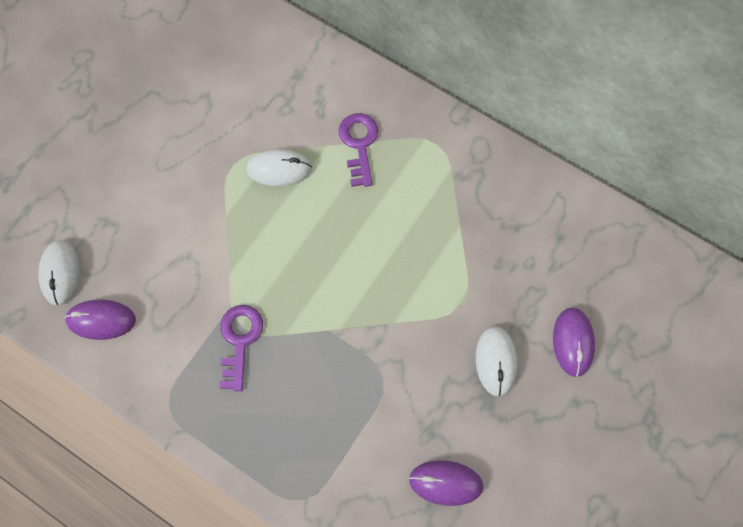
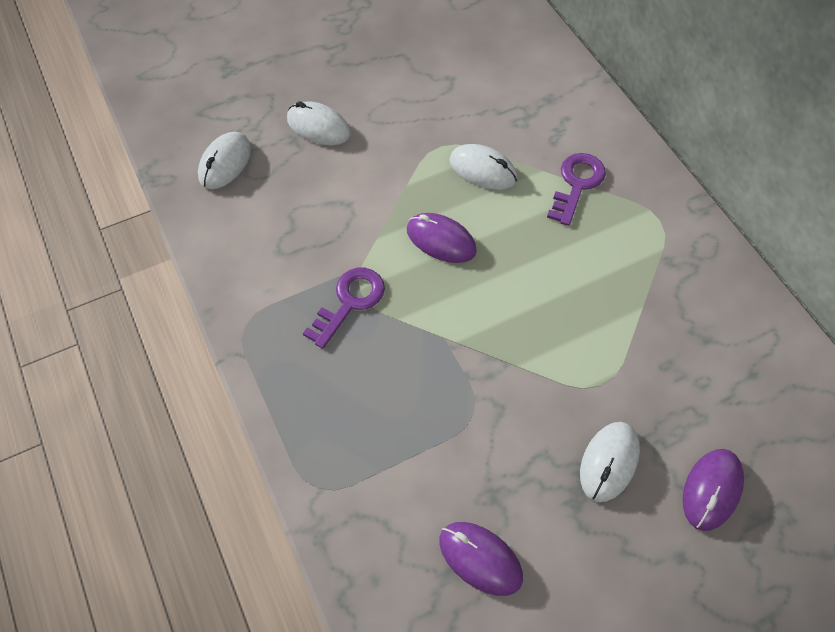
camera: 30 degrees right, 10 degrees down
(101, 320) = (234, 219): purple mouse -> purple mouse (441, 240)
(120, 198) = (318, 127): none -> white mouse

